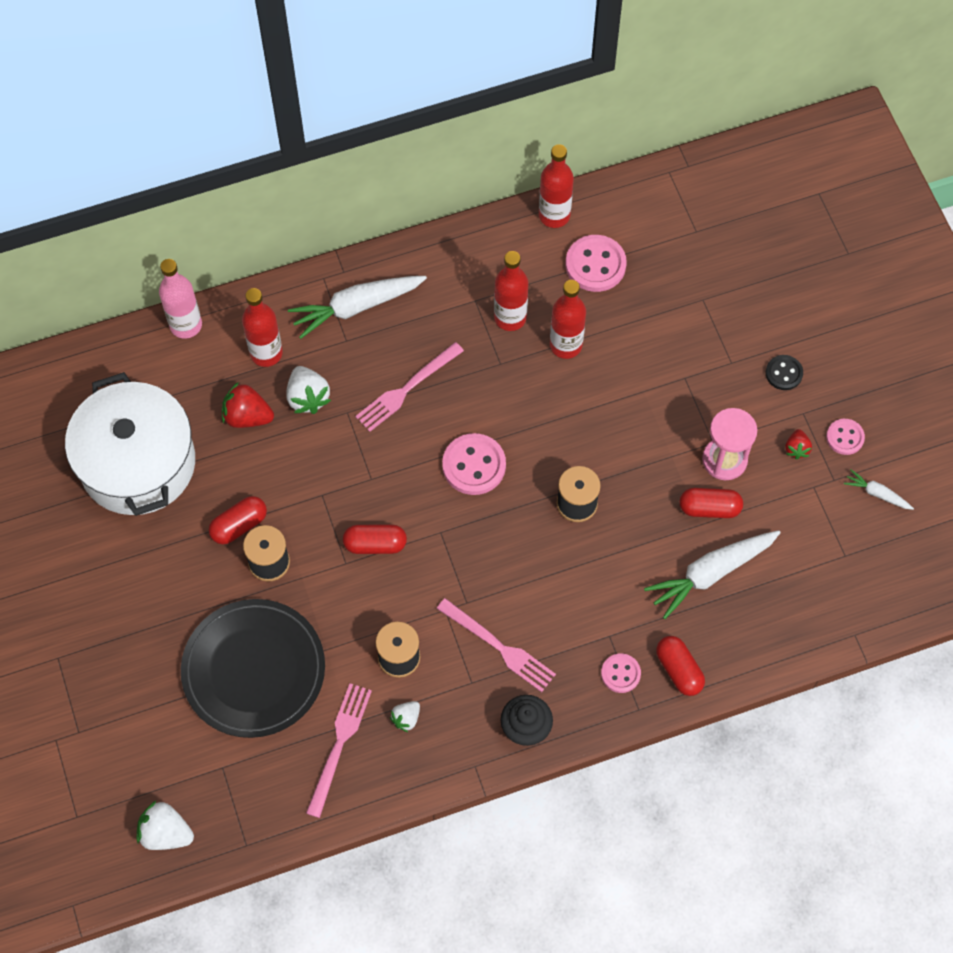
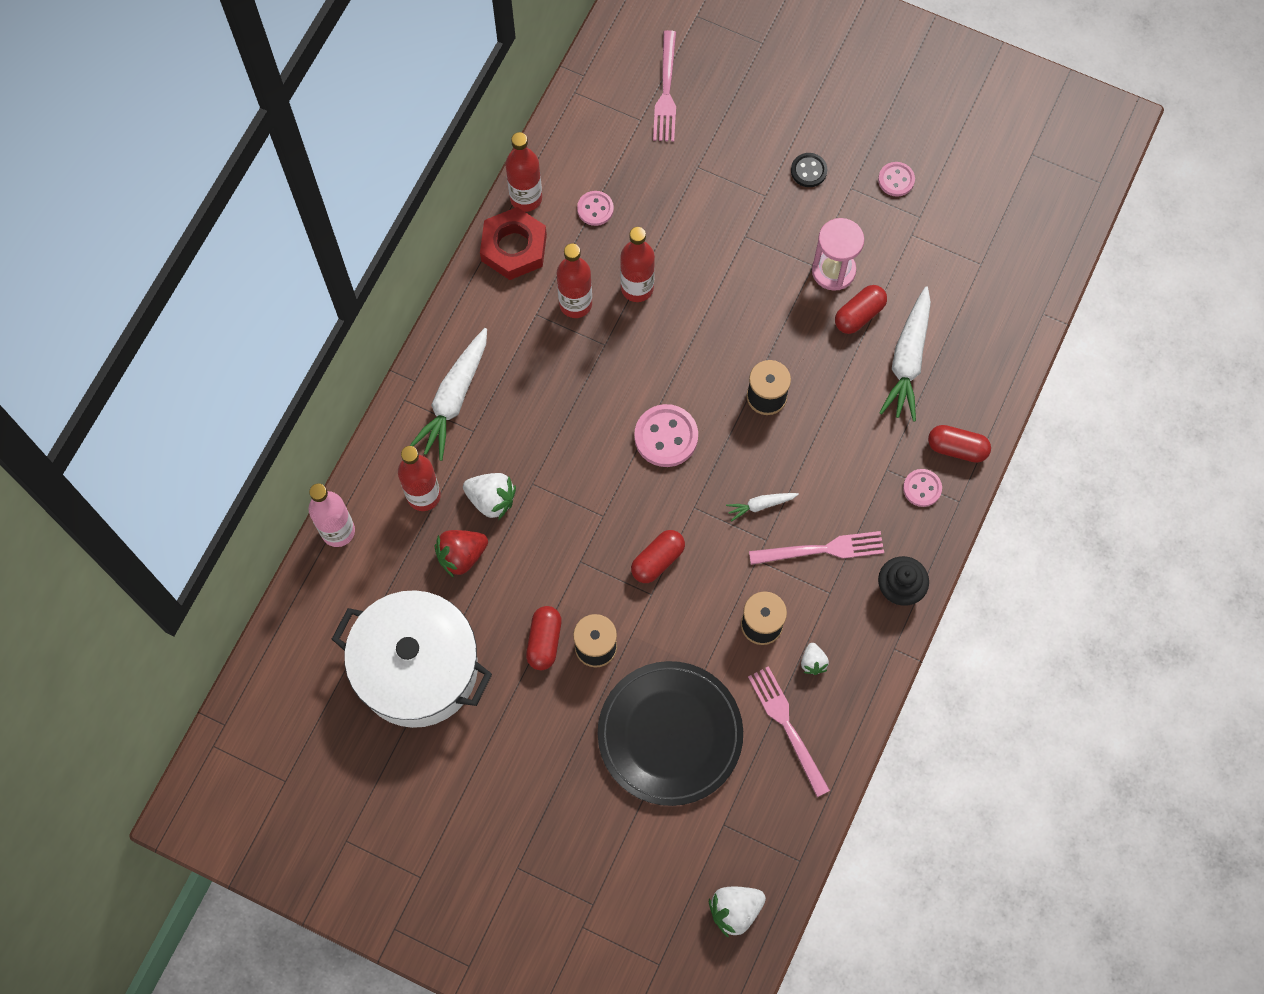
camera: 45 degrees left, 5 degrees up
(406, 389) = (557, 426): pink fork -> pink fork (666, 91)
(509, 241) = (514, 247): none -> red nut
(595, 265) = (595, 209): pink button -> pink button, size x0.60
(796, 448) = (872, 217): red strawberry -> none
(877, 493) = (957, 200): white carrot -> white carrot (760, 505)

